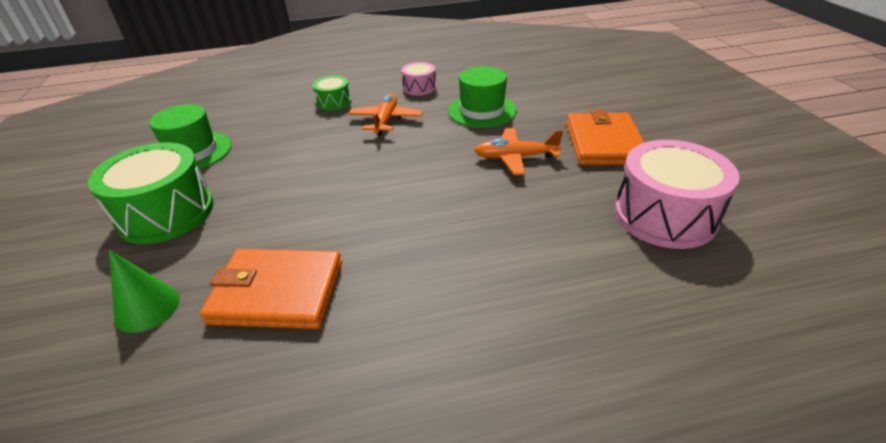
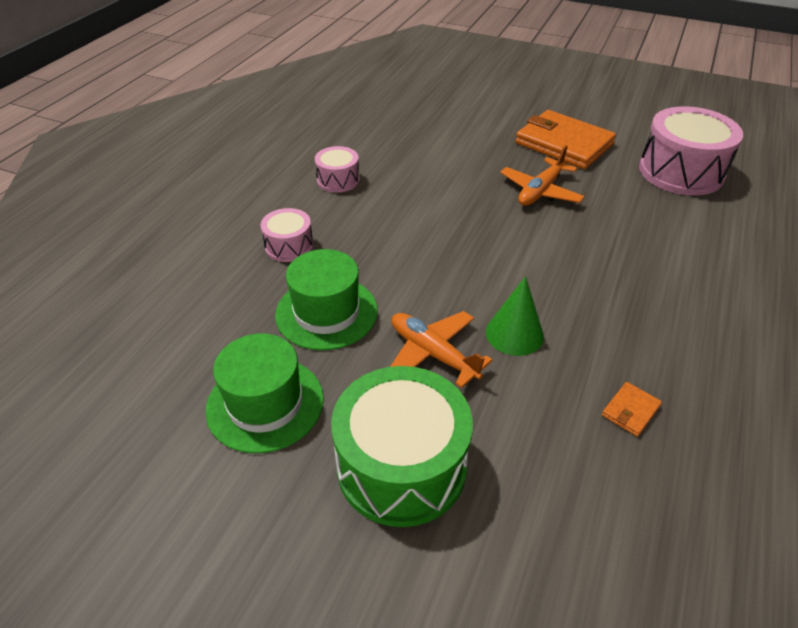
camera: 55 degrees left, 5 degrees up
(147, 308) = (588, 523): green cone -> green cone (514, 334)
(277, 292) = (630, 411): orange wallet -> orange wallet, size x0.41
(334, 102) = (289, 246): green drum -> pink drum
(386, 120) = (382, 229): orange plane -> orange plane (433, 354)
(482, 110) = (437, 169): green hat -> green hat (326, 312)

